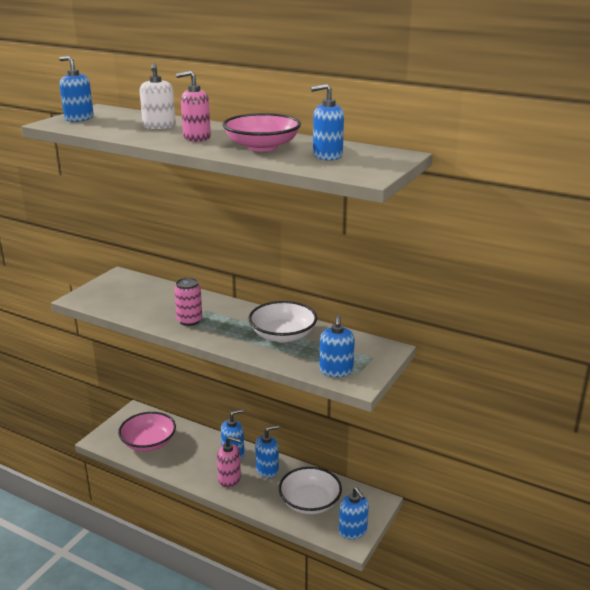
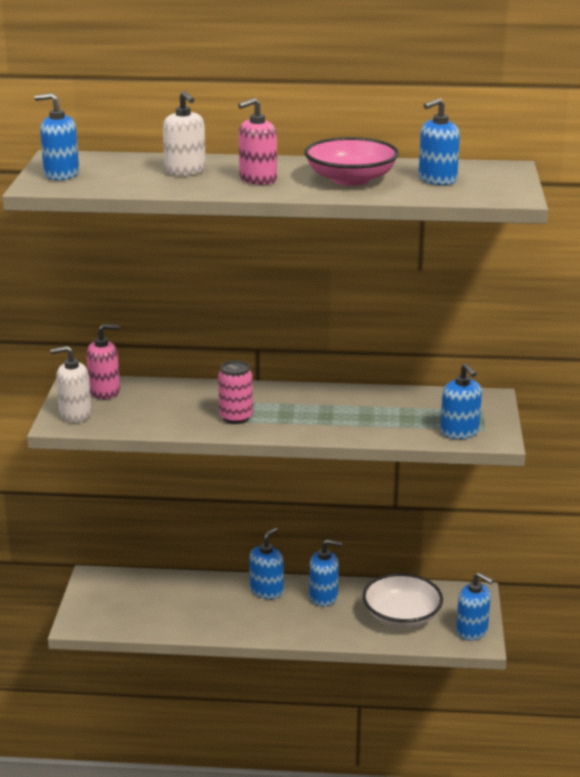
camera: 25 degrees left, 0 degrees up
(94, 295) = (75, 414): none -> white soap dispenser
(148, 442) = (147, 608): pink bowl -> none
(229, 479) = (287, 619): pink soap dispenser -> pink soap dispenser (105, 391)
(267, 469) = (323, 597): blue soap dispenser -> blue soap dispenser turned 60 degrees clockwise
(283, 335) = (362, 409): white bowl -> none

